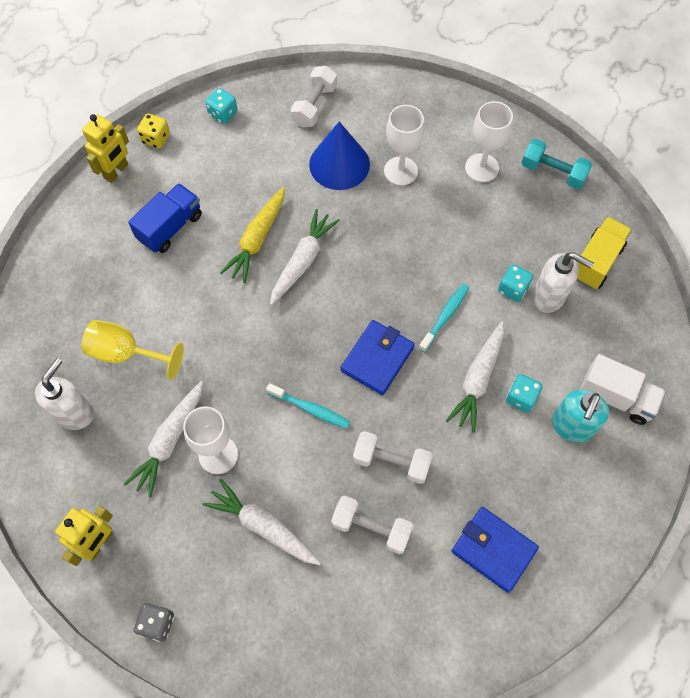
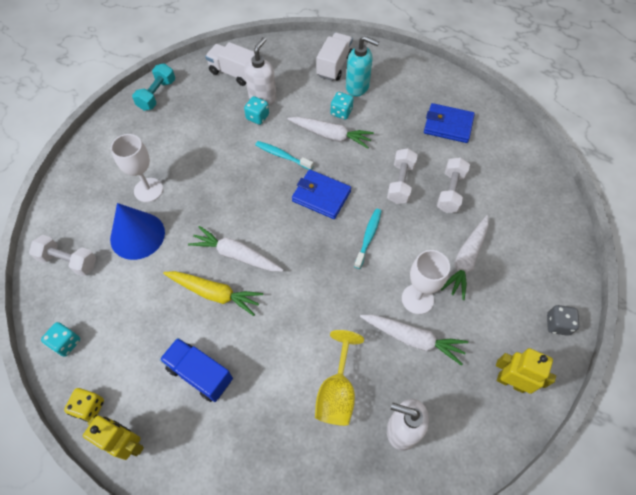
camera: 95 degrees left, 5 degrees down
(482, 168) = (149, 137): white goblet -> none
(493, 550) = (448, 125): blue wallet -> blue wallet turned 75 degrees clockwise
(596, 261) = (234, 73): yellow truck -> white truck

